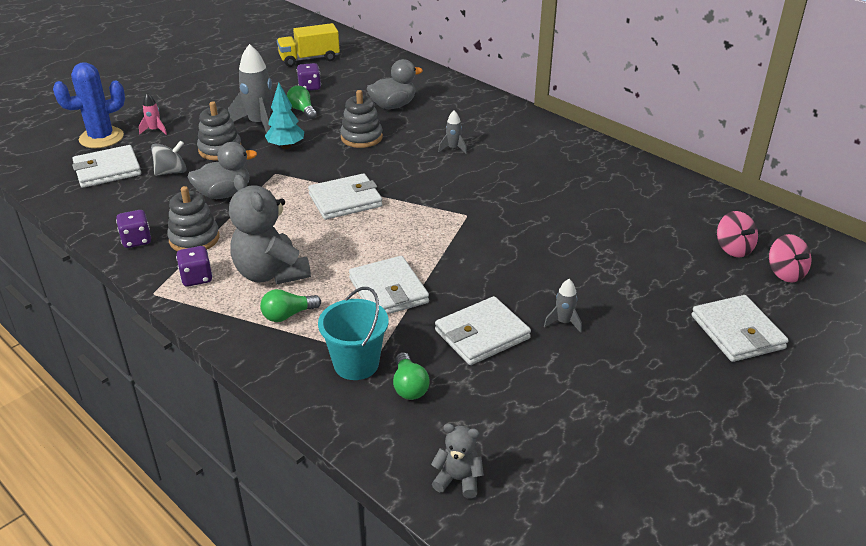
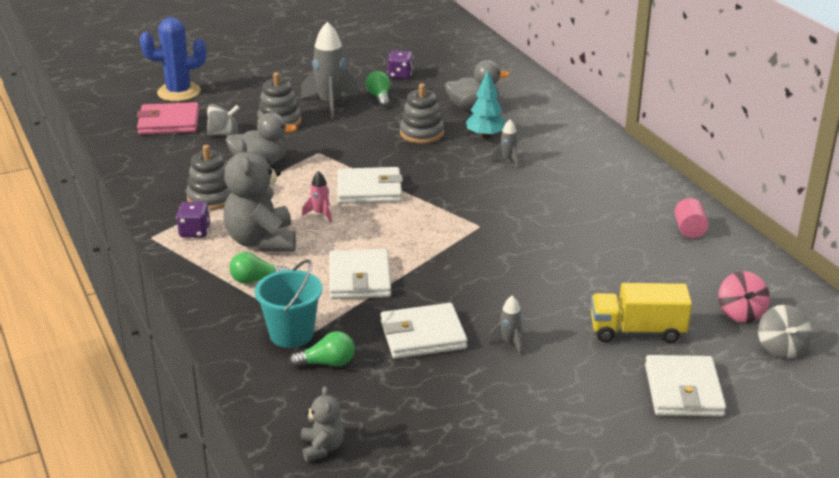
camera: 20 degrees right, 5 degrees down
(107, 170) = (169, 122): white wallet -> pink wallet
(136, 240) = (161, 189): purple dice -> none
(155, 130) = (230, 93): pink rocket -> pink rocket (320, 214)
(286, 146) = (343, 129): turquoise tree -> turquoise tree (485, 136)
(309, 59) = (417, 47): yellow truck -> yellow truck (637, 331)
(409, 386) = (327, 363): green light bulb -> green light bulb turned 105 degrees counterclockwise
(458, 480) = (322, 448): grey teddy bear -> grey teddy bear turned 45 degrees clockwise
(643, 182) = (689, 230): none -> pink cylinder
(785, 273) = (781, 348): pink spinning top -> grey spinning top

